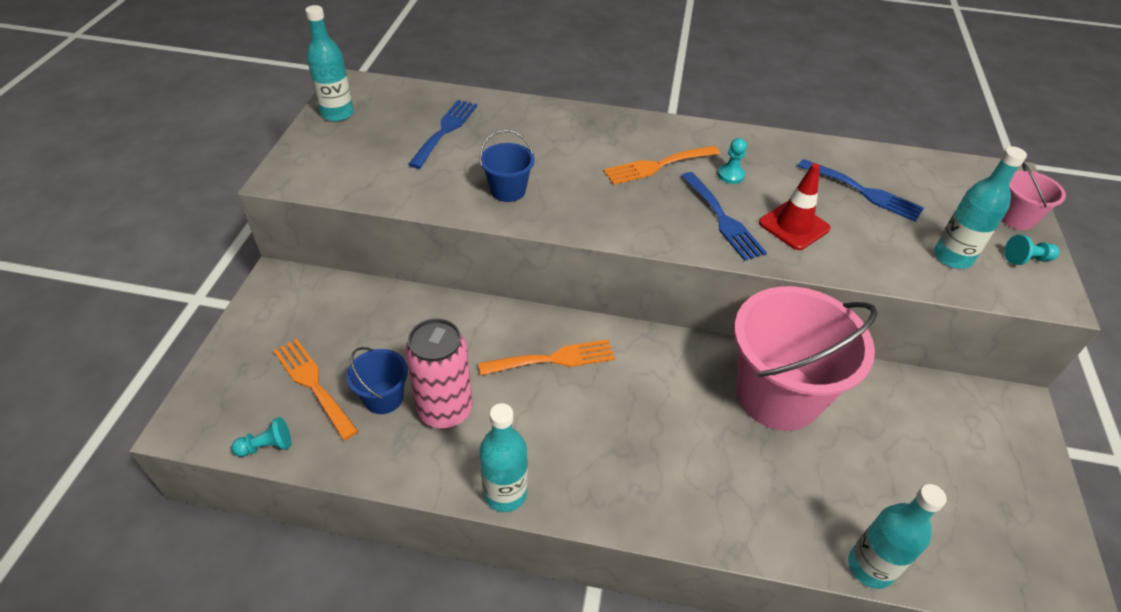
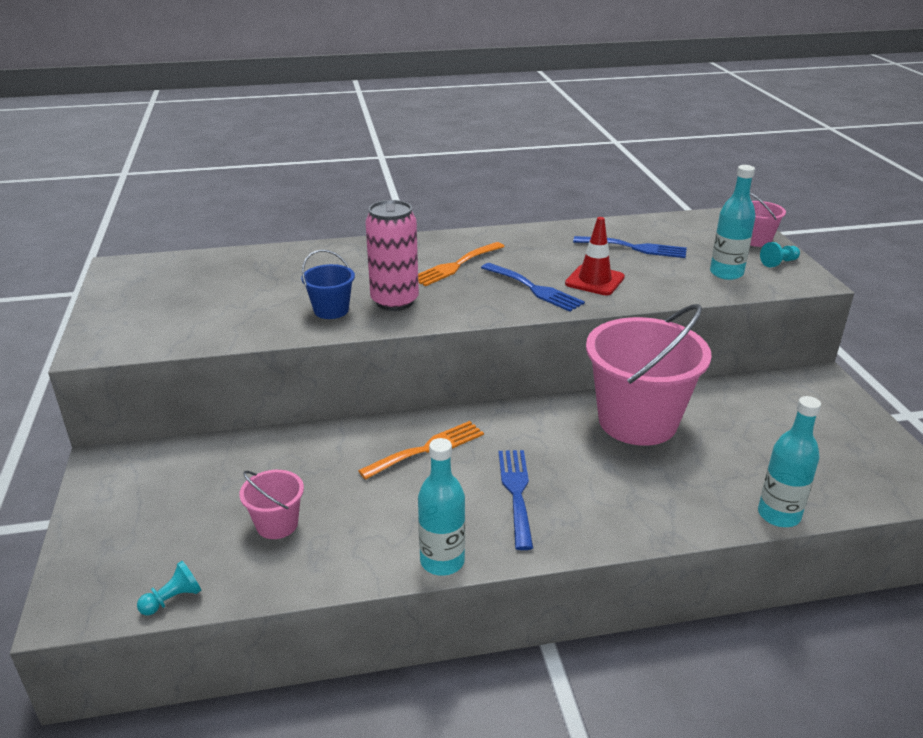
camera: 20 degrees left, 15 degrees down
(313, 384) = (194, 535): orange fork -> none
(337, 113) = (120, 290): turquoise bottle -> none
(383, 398) = (277, 524): blue bucket -> pink bucket
(445, 130) = (241, 281): blue fork -> blue fork (516, 492)
(445, 410) = (346, 516): pink can -> pink can (394, 301)
(731, 175) = (522, 259): turquoise pawn -> none

